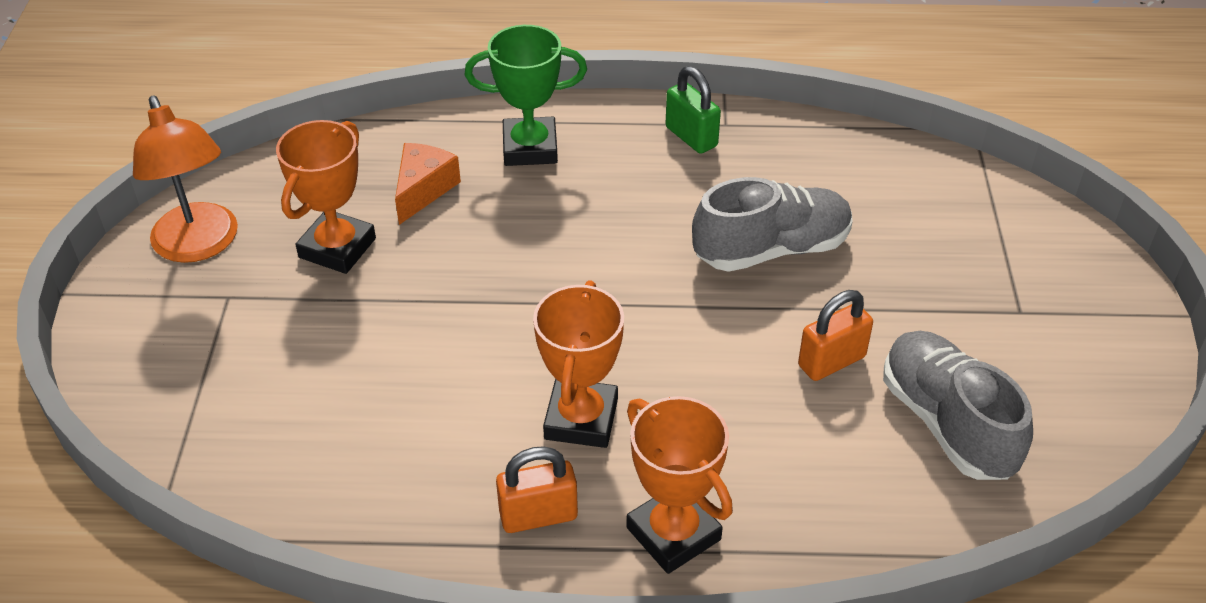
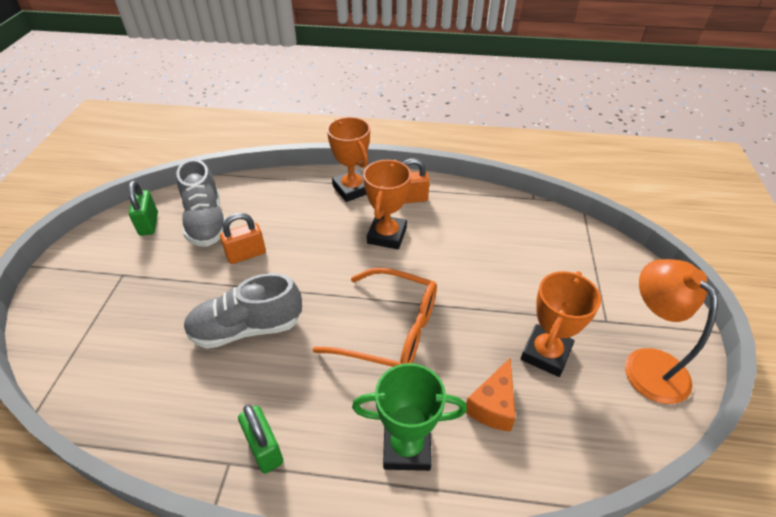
camera: 175 degrees left, 0 degrees up
(559, 261) = (390, 330): none -> orange glasses
(1056, 409) = (149, 224): none -> green padlock

